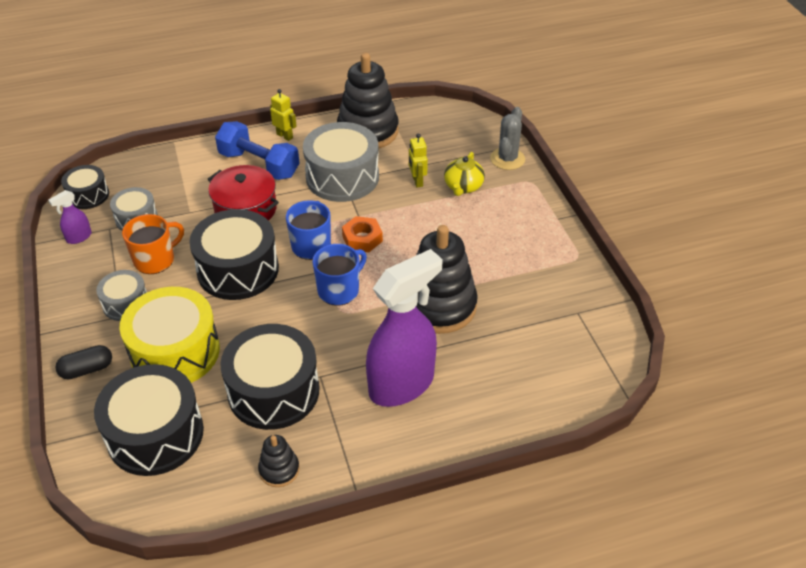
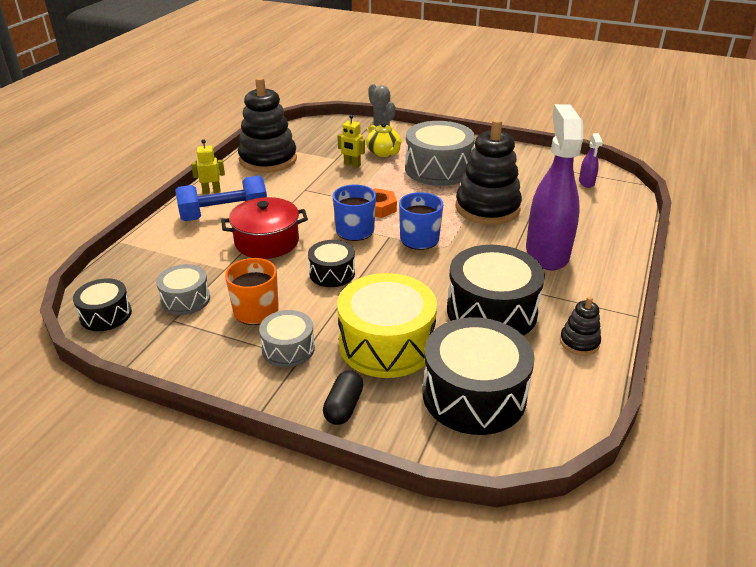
camera: 50 degrees left, 10 degrees down
(78, 237) = (155, 343): purple spray bottle -> purple spray bottle (586, 183)
(238, 269) = (332, 273): black drum -> black drum, size x0.54
(342, 177) = (300, 188): grey drum -> grey drum (438, 169)

